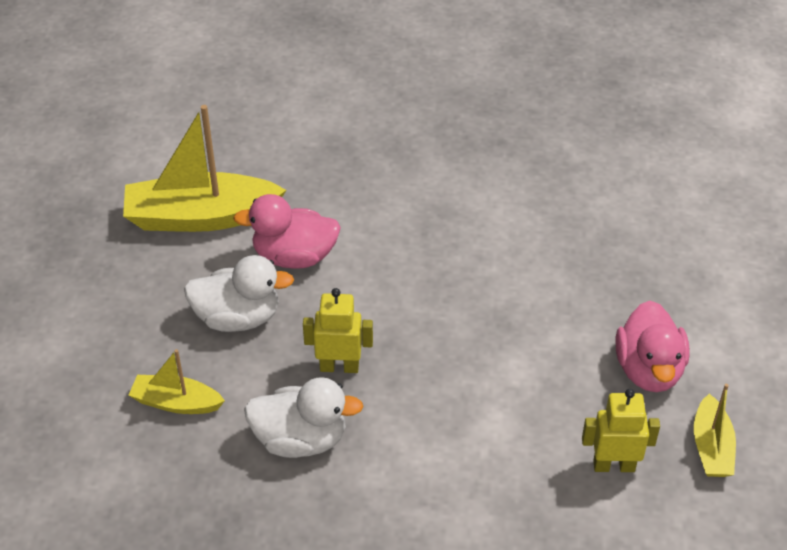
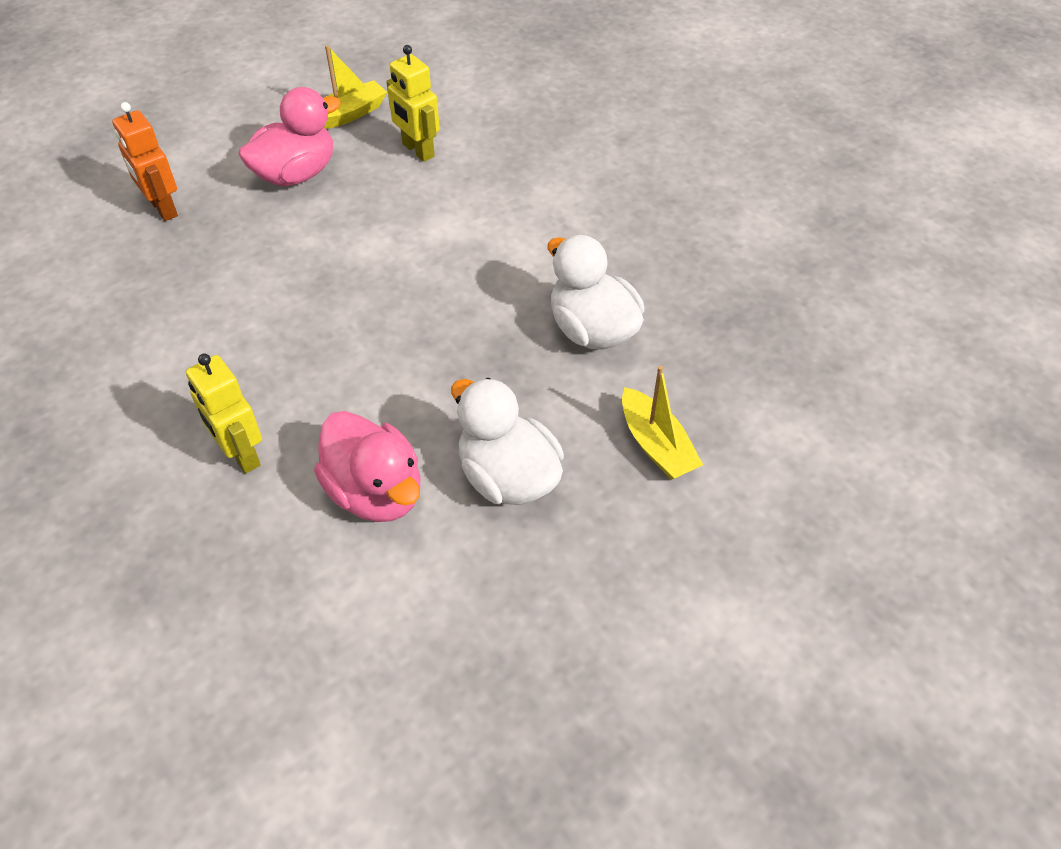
camera: 130 degrees left, 5 degrees up
(201, 217) = (391, 637): yellow boat -> none
(339, 366) = (487, 357): yellow robot -> yellow robot (241, 454)
(670, 277) = (163, 208): none -> orange robot

